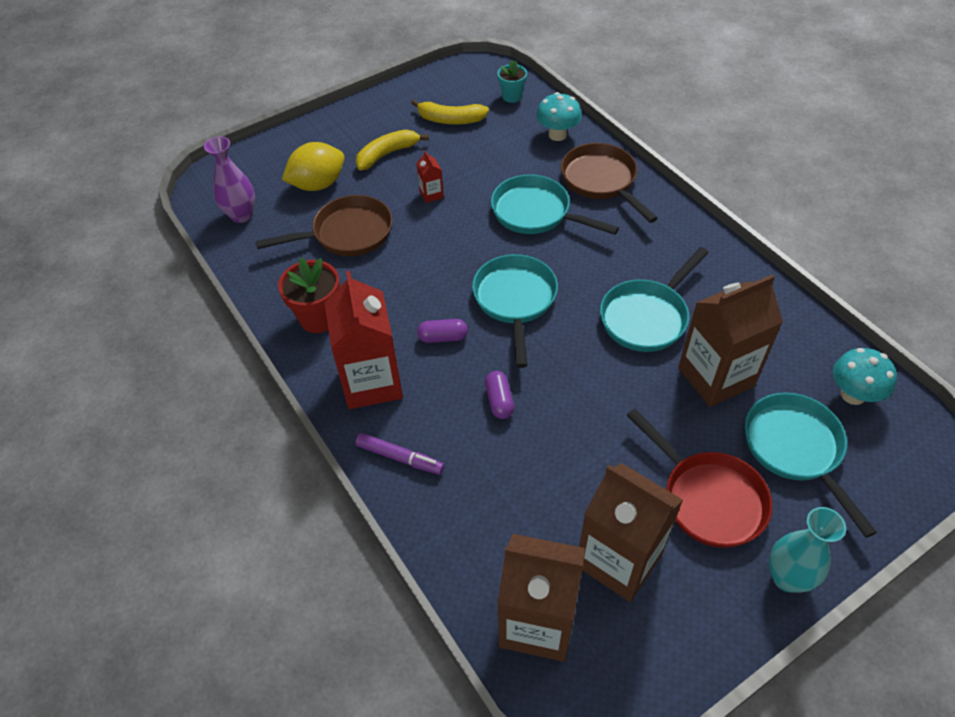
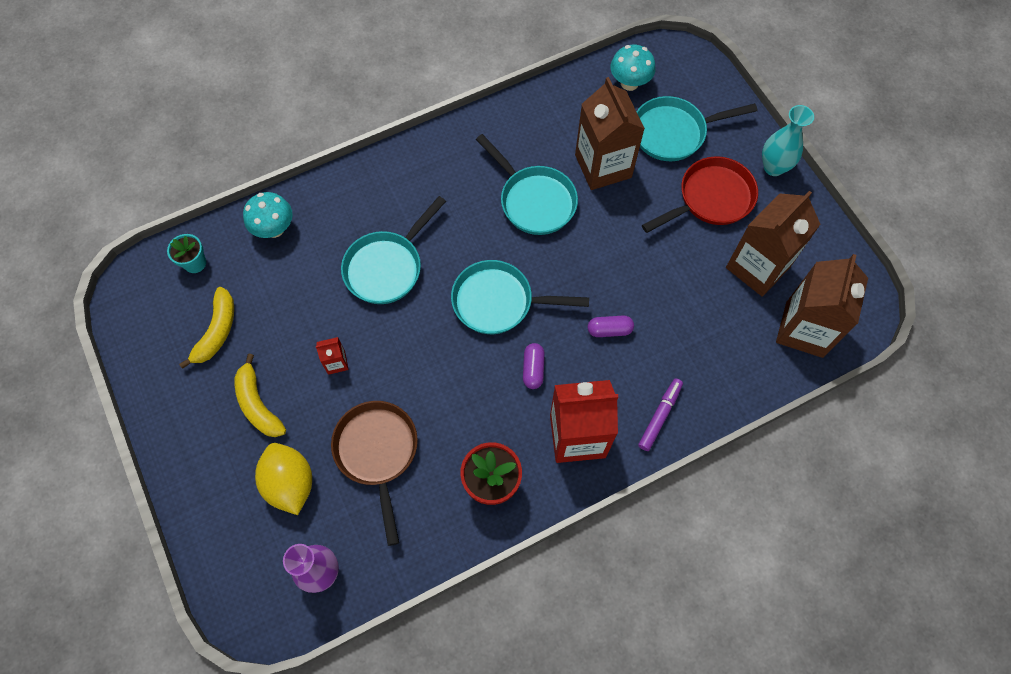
camera: 85 degrees left, 15 degrees up
(601, 181) = (355, 202): brown pan -> none

